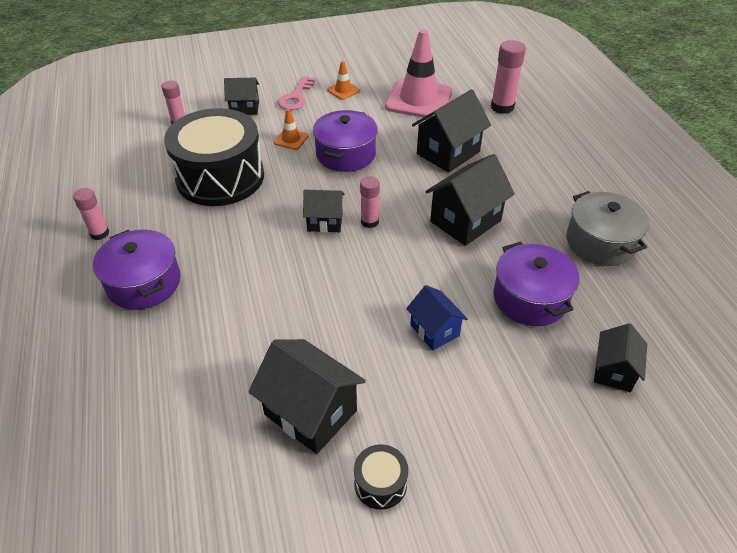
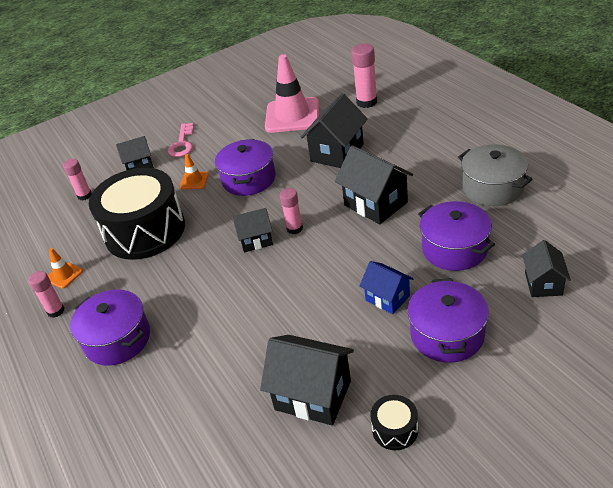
camera: 10 degrees left, 5 degrees down
(343, 90) = (222, 126): orange traffic cone -> orange traffic cone (64, 275)
(465, 221) = (375, 204): black house -> black house turned 75 degrees counterclockwise
(482, 394) = (447, 334): none -> purple pot

